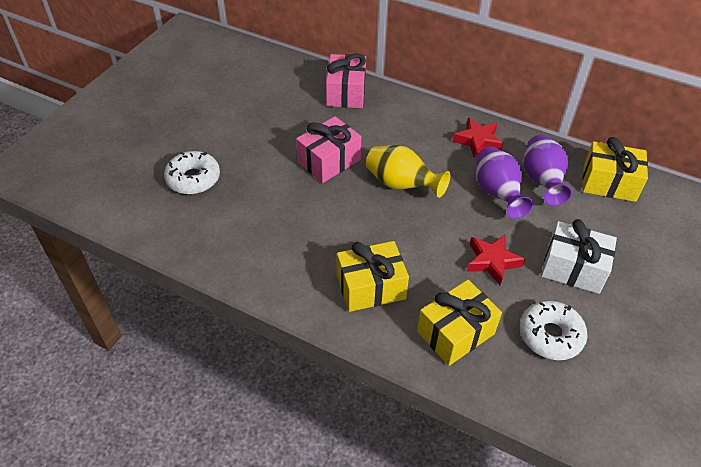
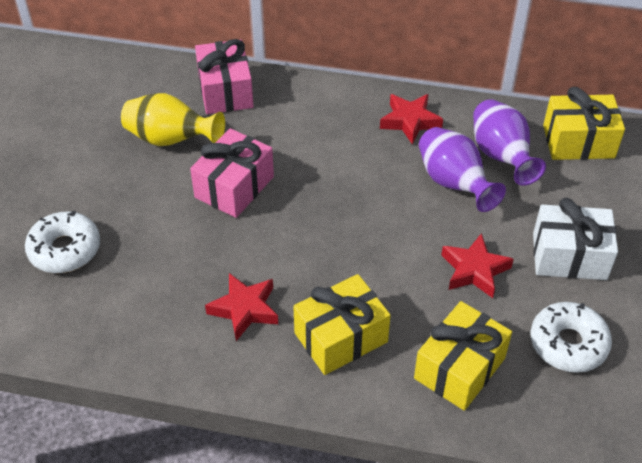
camera: 15 degrees left, 0 degrees up
(306, 250) = (245, 309): none -> red star
(401, 184) = (335, 198): yellow vase -> yellow vase (171, 140)

